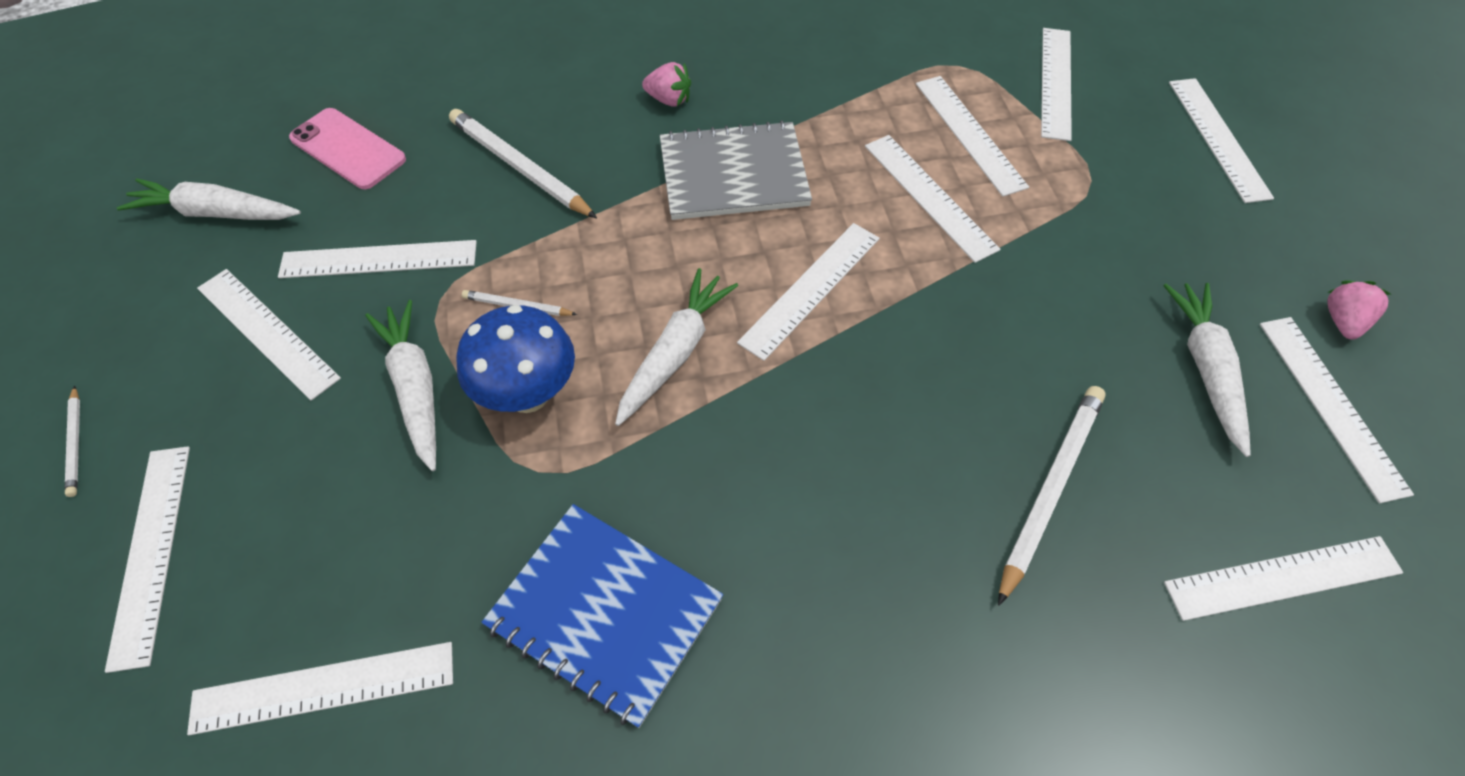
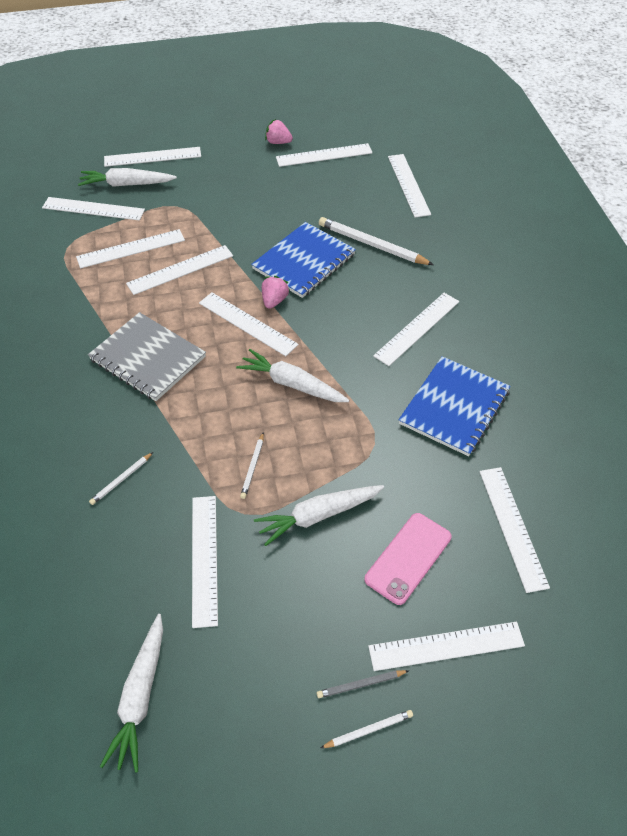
camera: 90 degrees left, 5 degrees down
(139, 436) = (361, 684): none -> grey pencil
(267, 332) = (269, 620): white ruler -> white ruler (417, 328)
(348, 149) = (78, 606): pink phone -> pink phone (408, 558)
(520, 167) = (121, 480): white pencil -> white pencil, size x0.50
(528, 394) = (322, 454): blue mushroom -> none
(669, 100) = (66, 394): pink strawberry -> pink strawberry (274, 301)
(733, 174) = (147, 358): grey notebook -> grey notebook turned 45 degrees counterclockwise
(977, 369) = (304, 262): none -> blue notebook
(1206, 369) = (305, 187): white carrot -> white carrot (127, 184)

